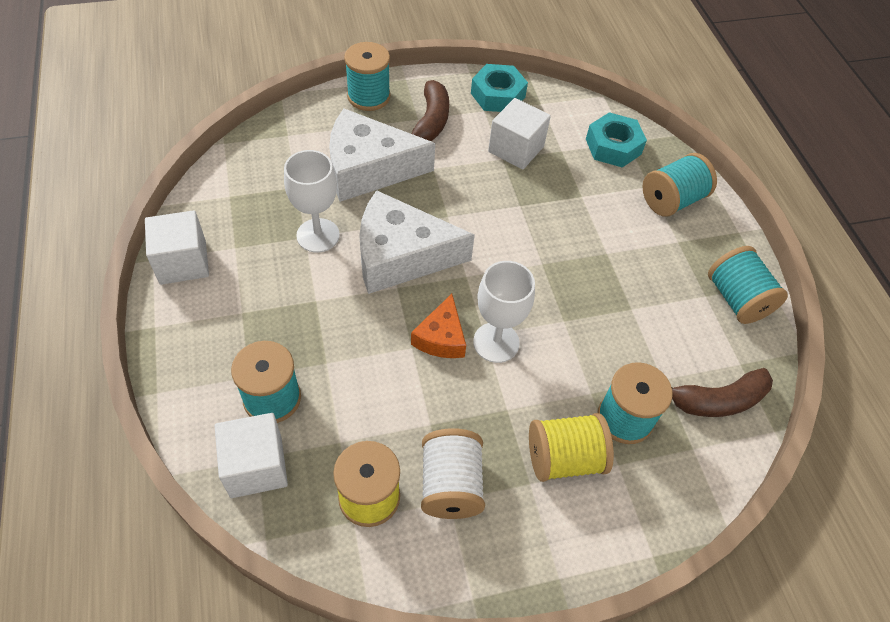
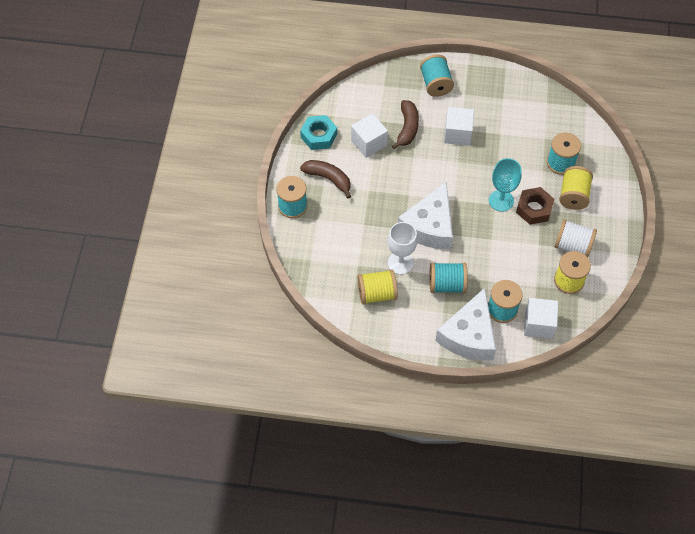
camera: 65 degrees left, 5 degrees up
(183, 262) = (397, 335): white cube -> white cube (457, 134)
(252, 220) = (377, 294): none -> yellow spool
(368, 168) = (356, 223): white cheese -> white cheese (469, 335)
(441, 337) = (490, 224): orange cheese -> none
(496, 342) = (501, 200): white goblet -> turquoise goblet
(503, 398) = (534, 209): none -> brown nut
(613, 146) = (385, 94): turquoise nut -> none
(718, 400) = (563, 121): brown banana -> brown banana (407, 128)
(737, 299) = (510, 86): turquoise spool -> turquoise spool (447, 285)

